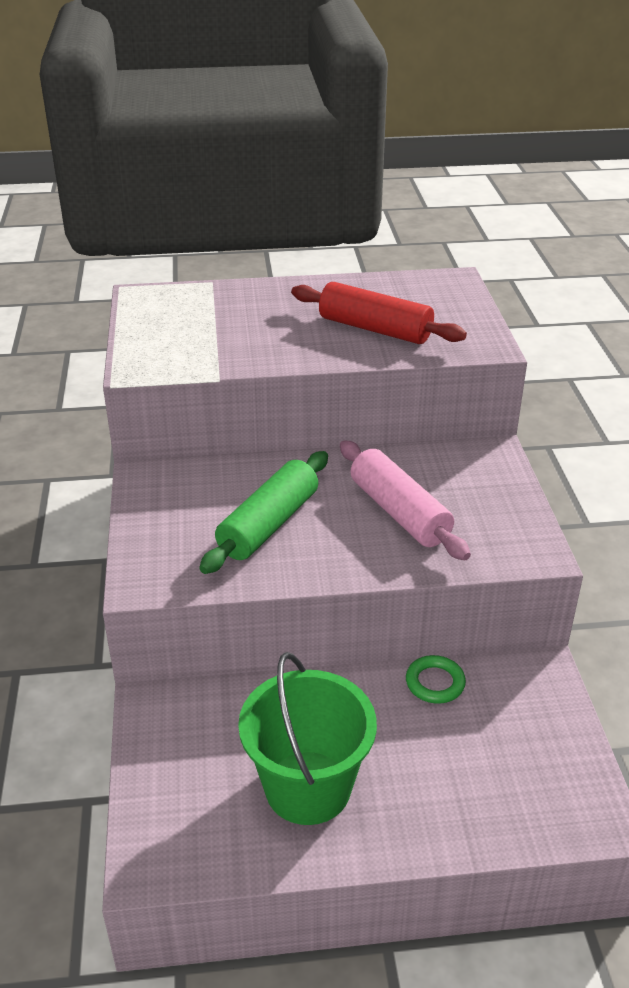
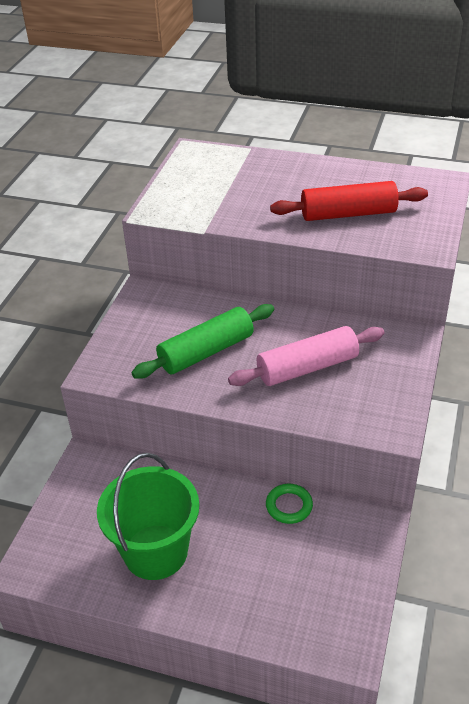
camera: 25 degrees right, 5 degrees up
(375, 329) = (348, 214): red rolling pin -> red rolling pin turned 60 degrees counterclockwise
(399, 512) = (307, 367): pink rolling pin -> pink rolling pin turned 75 degrees clockwise

